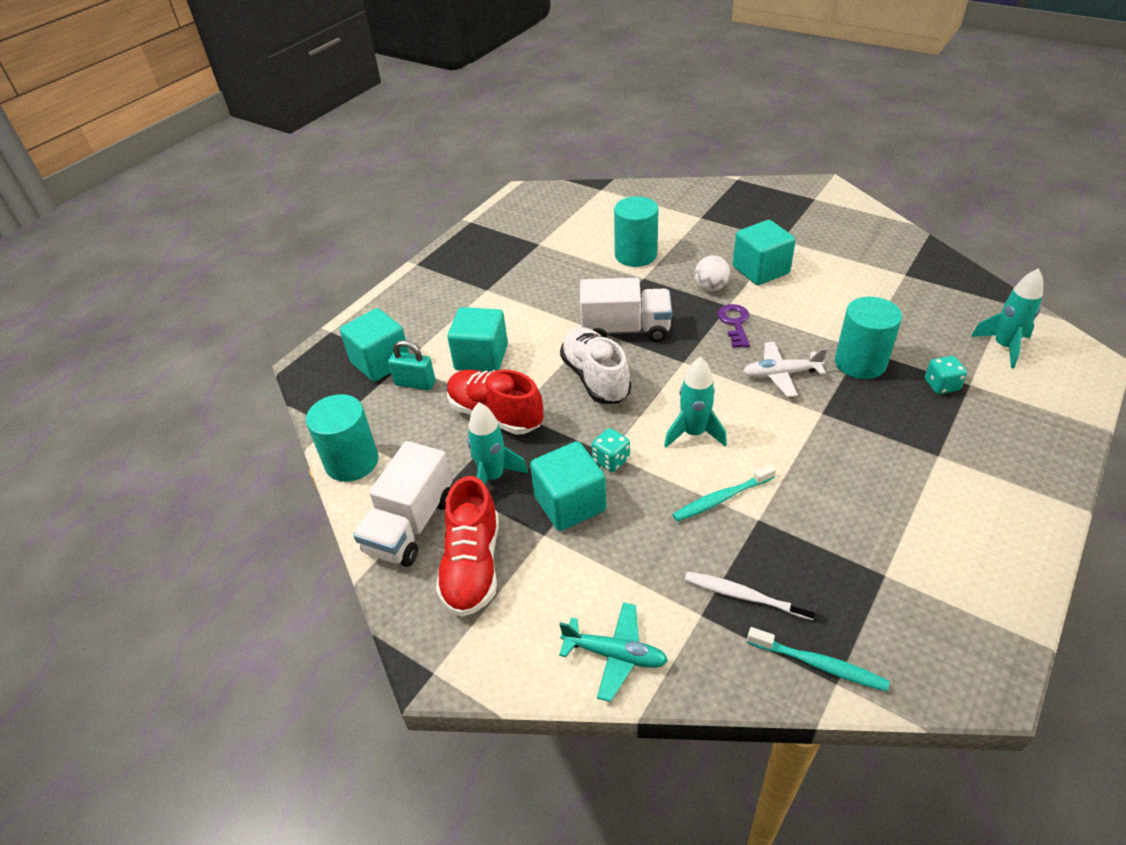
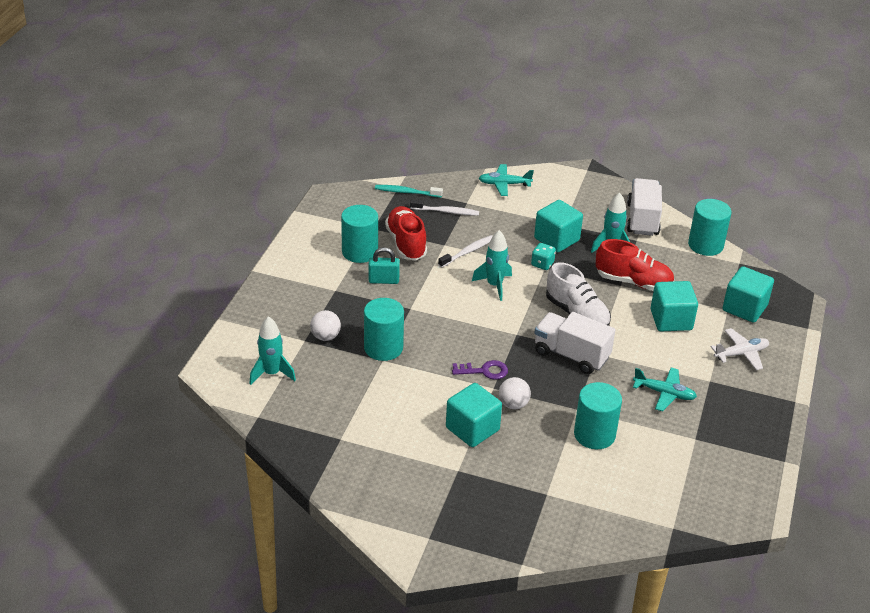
camera: 160 degrees right, 5 degrees down
(415, 383) = (705, 296): turquoise padlock -> turquoise padlock (383, 280)
(472, 565) = (595, 207): red shoe -> red shoe (406, 243)
(543, 282) = (664, 393): none -> turquoise plane
(625, 330) = (571, 355): white truck -> white truck turned 45 degrees clockwise
(721, 498) = (468, 252): turquoise toothbrush -> white toothbrush
(735, 323) = (484, 371): purple key -> purple key turned 75 degrees counterclockwise
(781, 374) = (442, 332): white plane -> white plane (741, 354)
(905, 523) = (360, 252): none -> turquoise cylinder
(941, 385) = (325, 336): turquoise dice -> white ball

